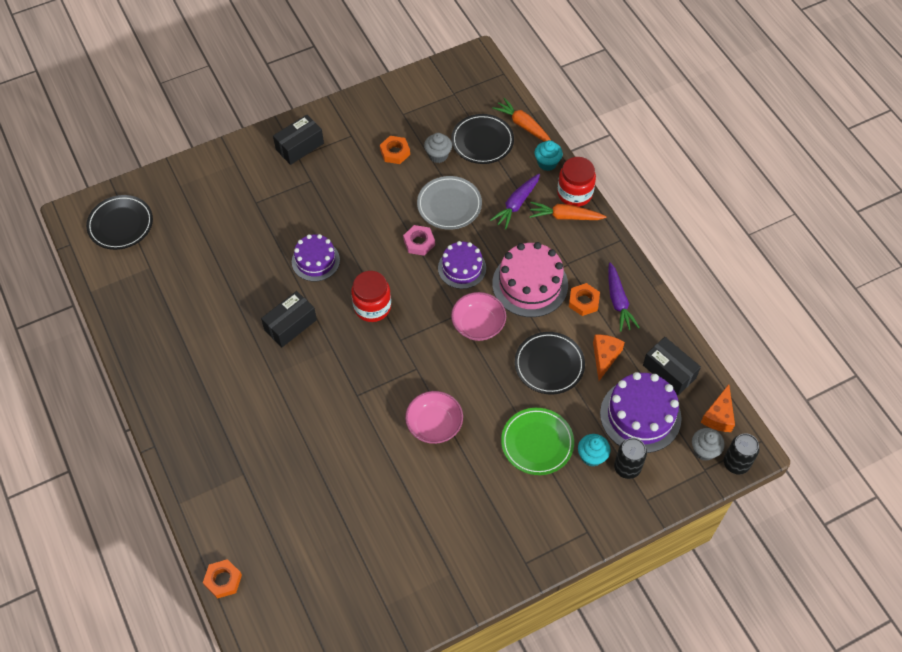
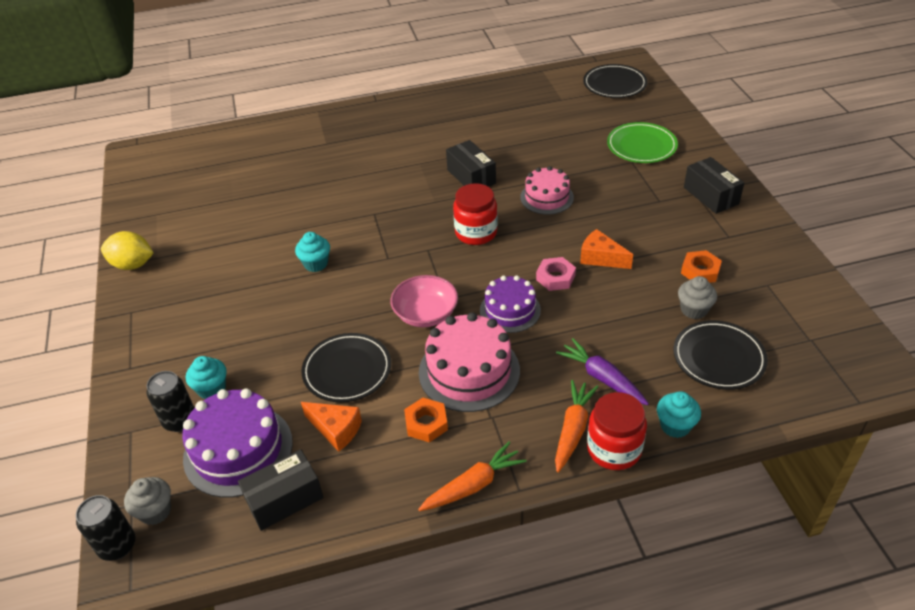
camera: 105 degrees right, 15 degrees down
(223, 580) = (238, 130): orange nut -> none
(315, 261) = (546, 197): purple cake -> pink cake
(434, 425) = (316, 264): pink bowl -> turquoise cupcake
(449, 205) = (609, 310): grey plate -> none
(464, 592) = (133, 265): none -> yellow lemon
(523, 125) = (751, 409): orange carrot -> orange carrot (473, 485)
(537, 443) = (254, 342): green plate -> green plate (641, 146)
(618, 302) = (414, 463): purple carrot -> none
(718, 416) = (193, 544): orange cheese -> orange cheese (601, 258)

